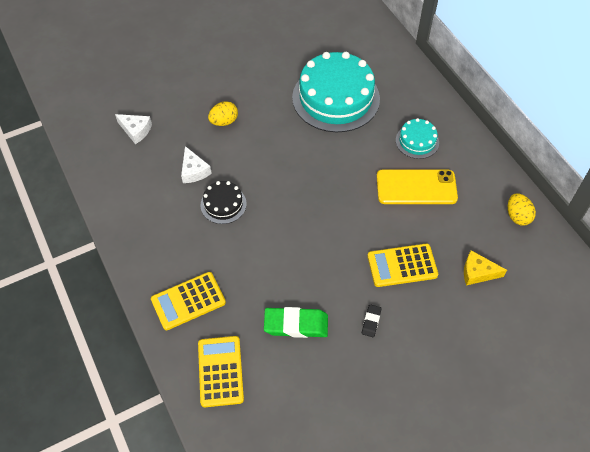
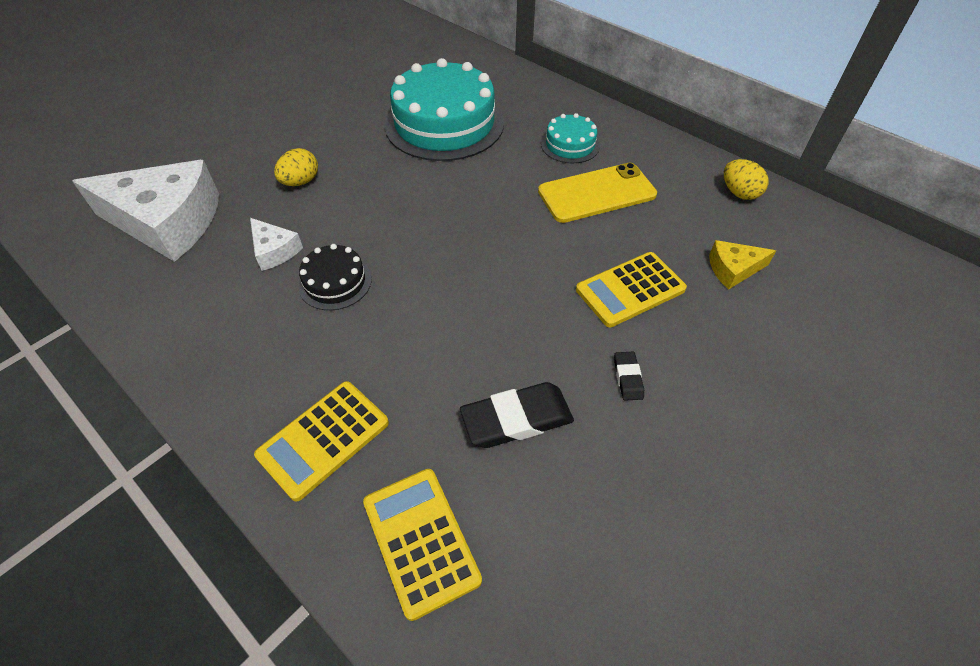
camera: 20 degrees left, 5 degrees down
(136, 130) = (167, 222): white cheese -> white cheese, size x2.22
(296, 324) = (517, 419): green eraser -> black eraser

